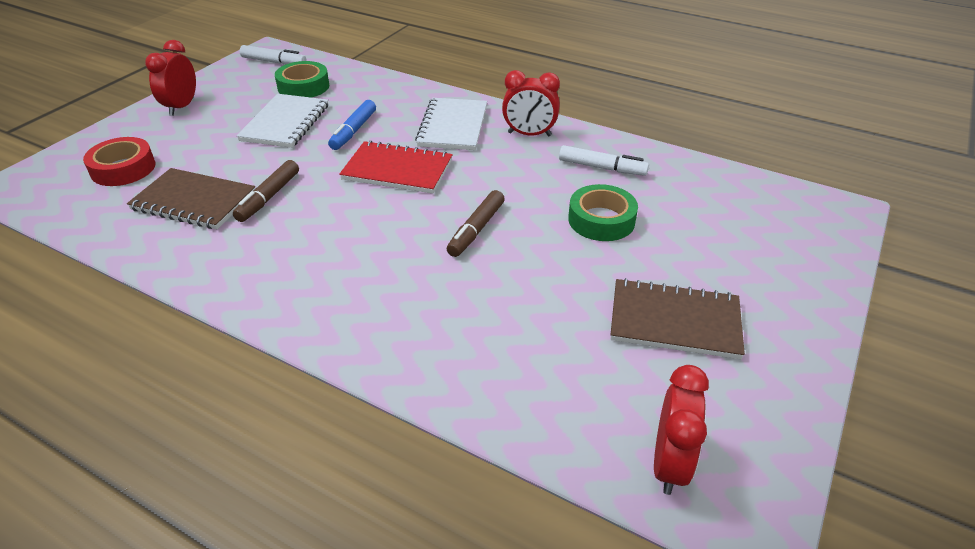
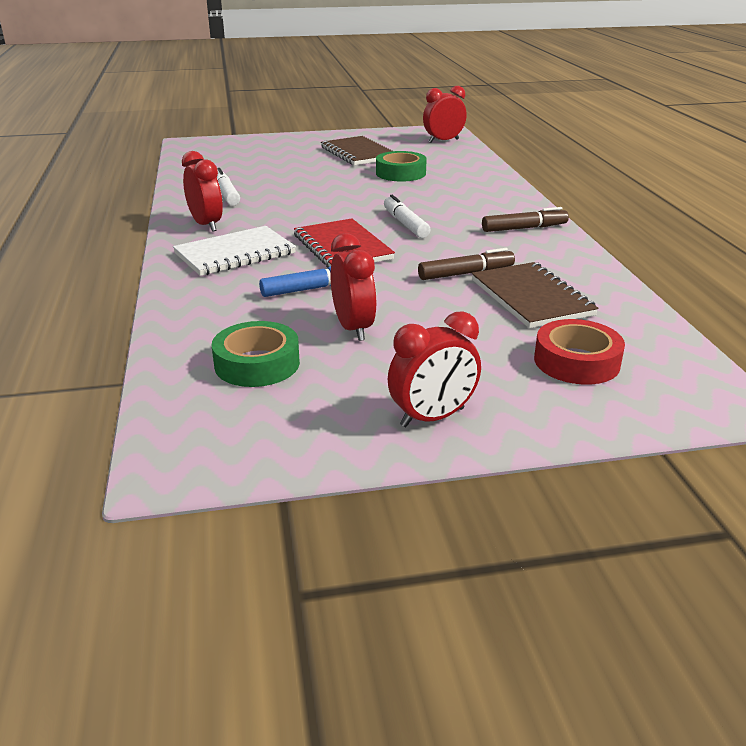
camera: 130 degrees left, 10 degrees down
(273, 62) = (210, 432): white marker -> white marker (405, 224)
(285, 123) = (353, 328): white notebook -> red clock
(476, 229) = (366, 203): brown marker -> brown marker (523, 228)
(601, 220) = (295, 181): green tape -> green tape (400, 173)

